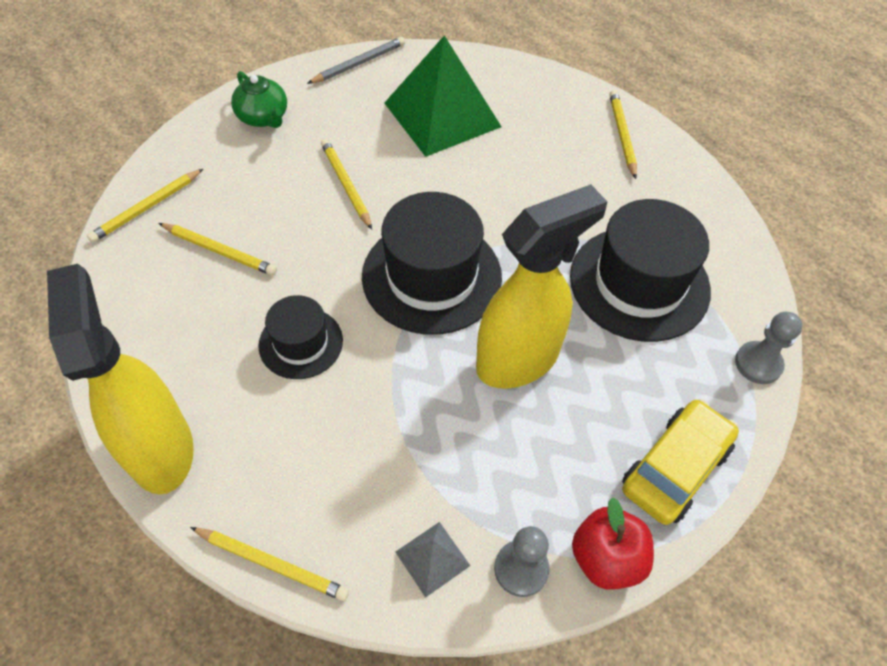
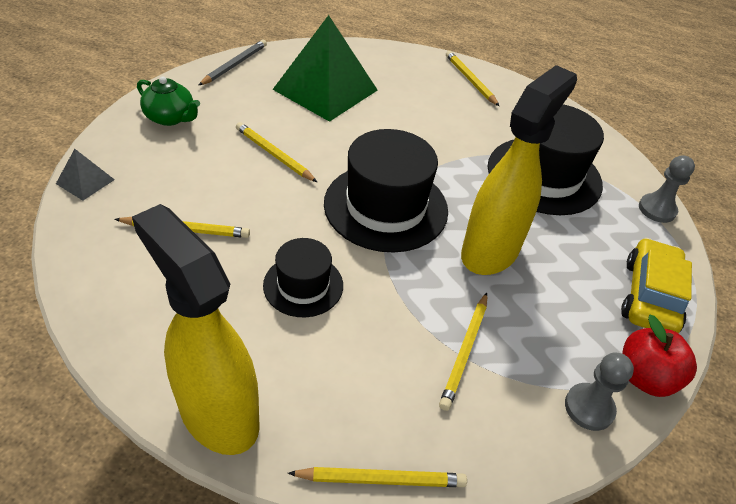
camera: 25 degrees left, 10 degrees down
(147, 208) = (94, 210): yellow pencil -> yellow pencil (464, 352)
(432, 558) = (516, 424): grey pyramid -> grey pyramid (85, 181)

